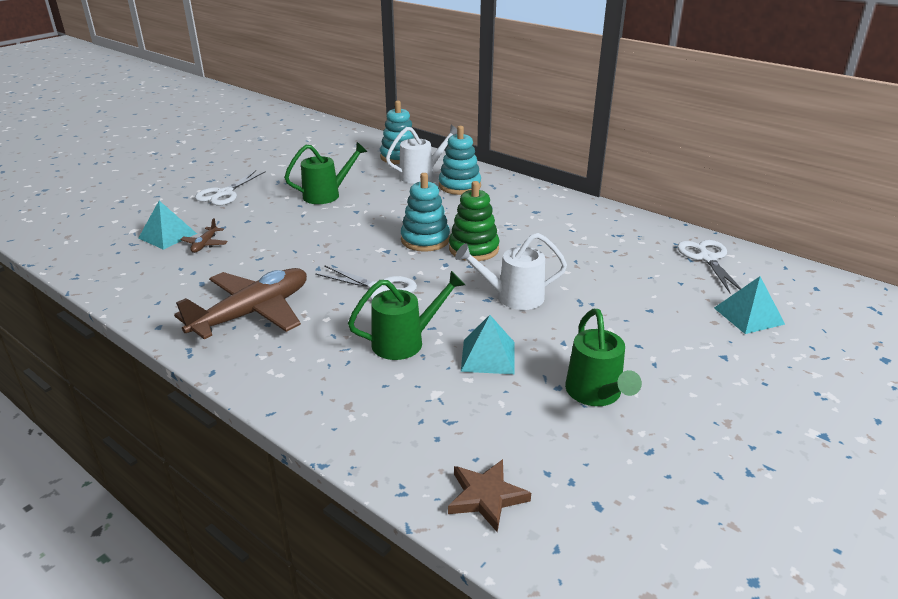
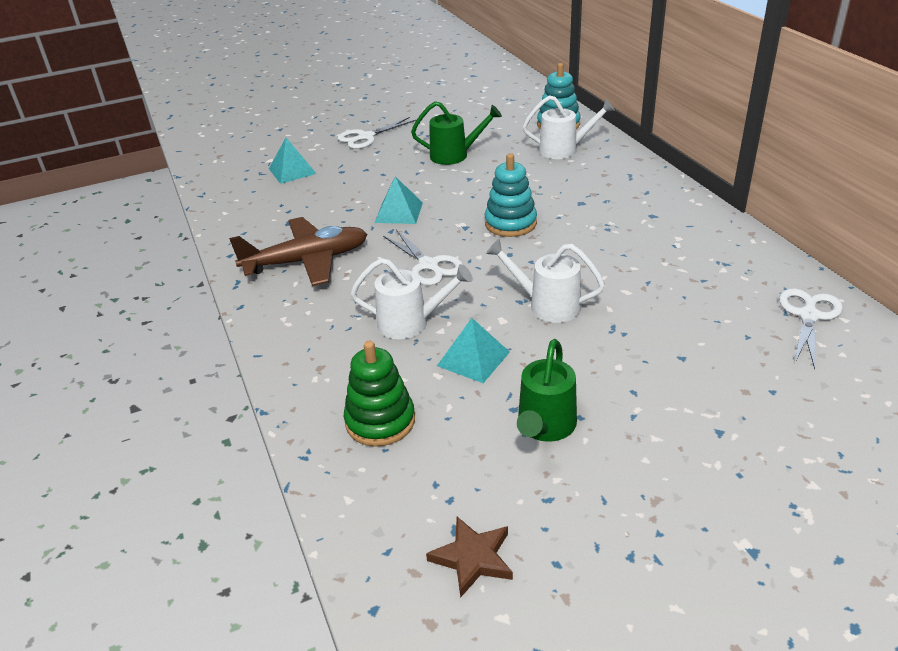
camera: 30 degrees right, 5 degrees up
(205, 244) = (315, 186): brown plane -> none
(405, 342) = (411, 323): green watering can -> white watering can
(459, 186) = (594, 169): turquoise stacking toy -> none
(473, 249) = (550, 244): green stacking toy -> green stacking toy (380, 421)
(486, 497) = (366, 485): brown star -> brown star (473, 558)
(748, 316) = (794, 396): turquoise pyramid -> turquoise pyramid (398, 212)

